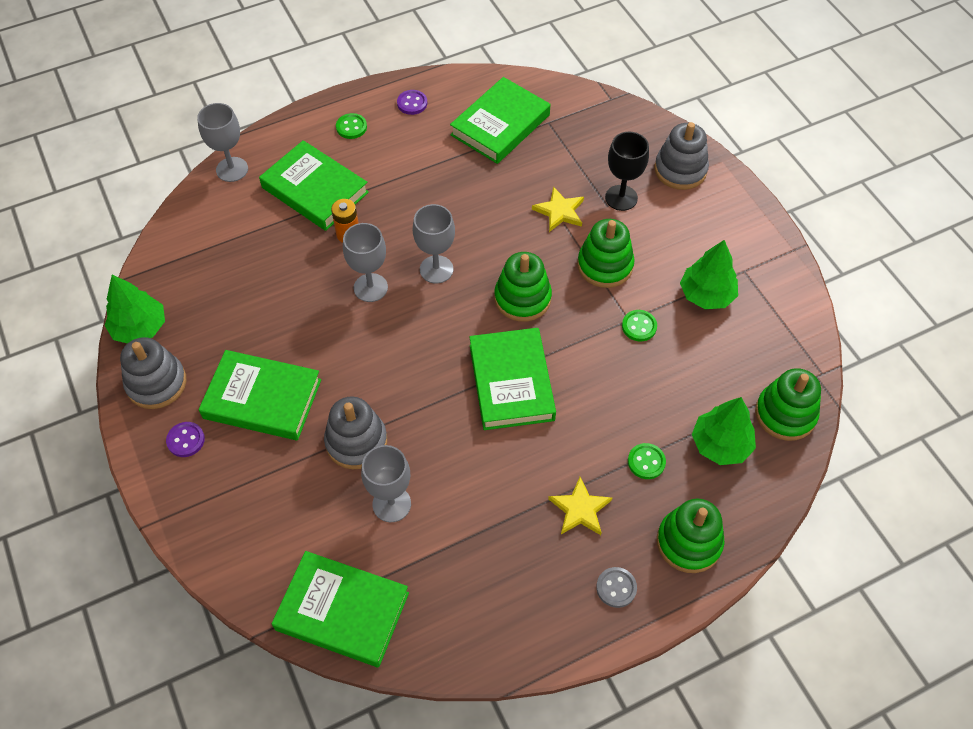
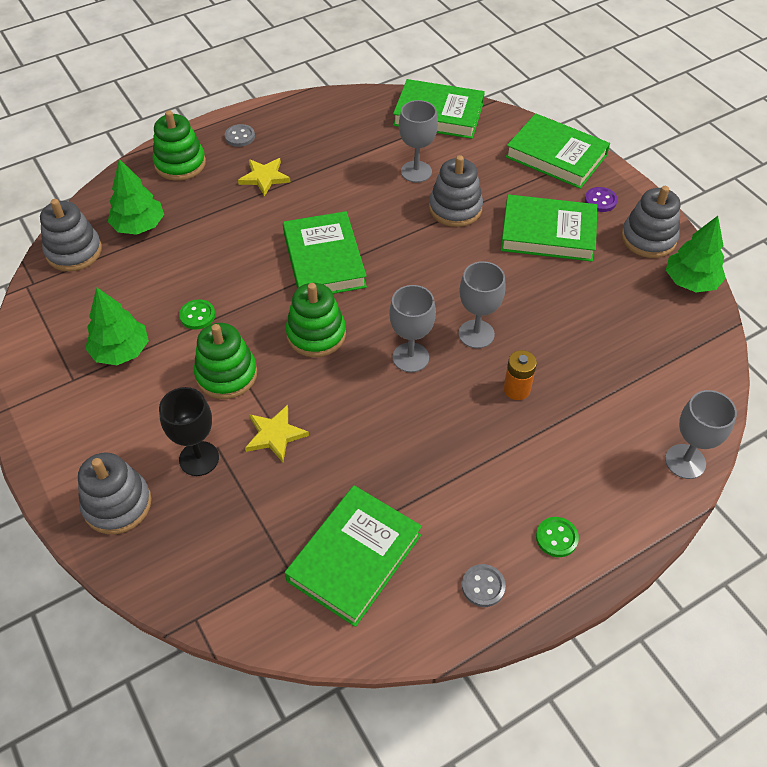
camera: 175 degrees right, 5 degrees down
(315, 190) = (573, 441): green book -> green book (556, 156)
(412, 103) = (483, 586): purple button -> grey button
(646, 462) = (206, 210): green button -> none
(785, 414) = (74, 251): green stacking toy -> grey stacking toy

